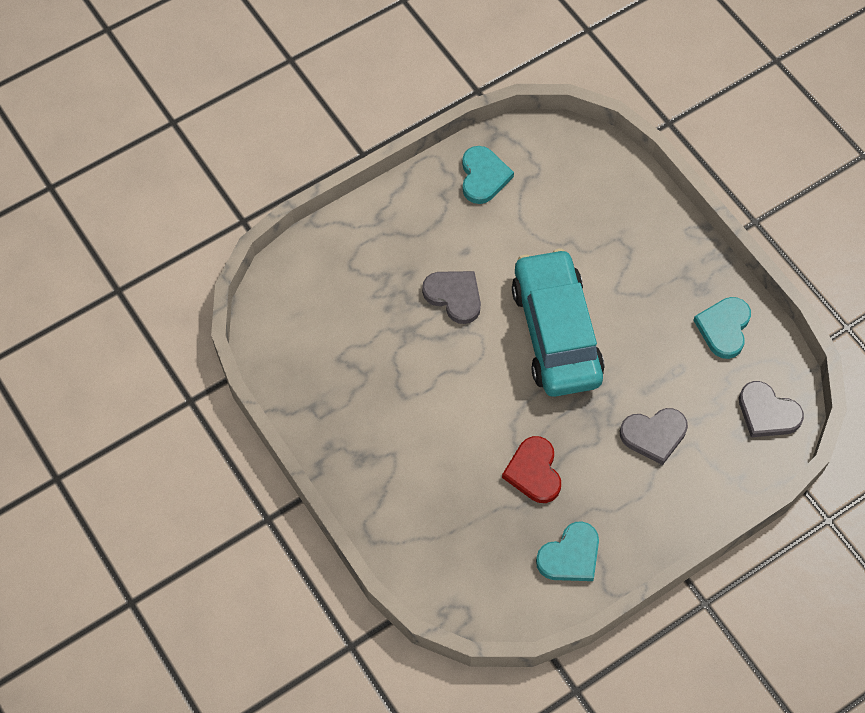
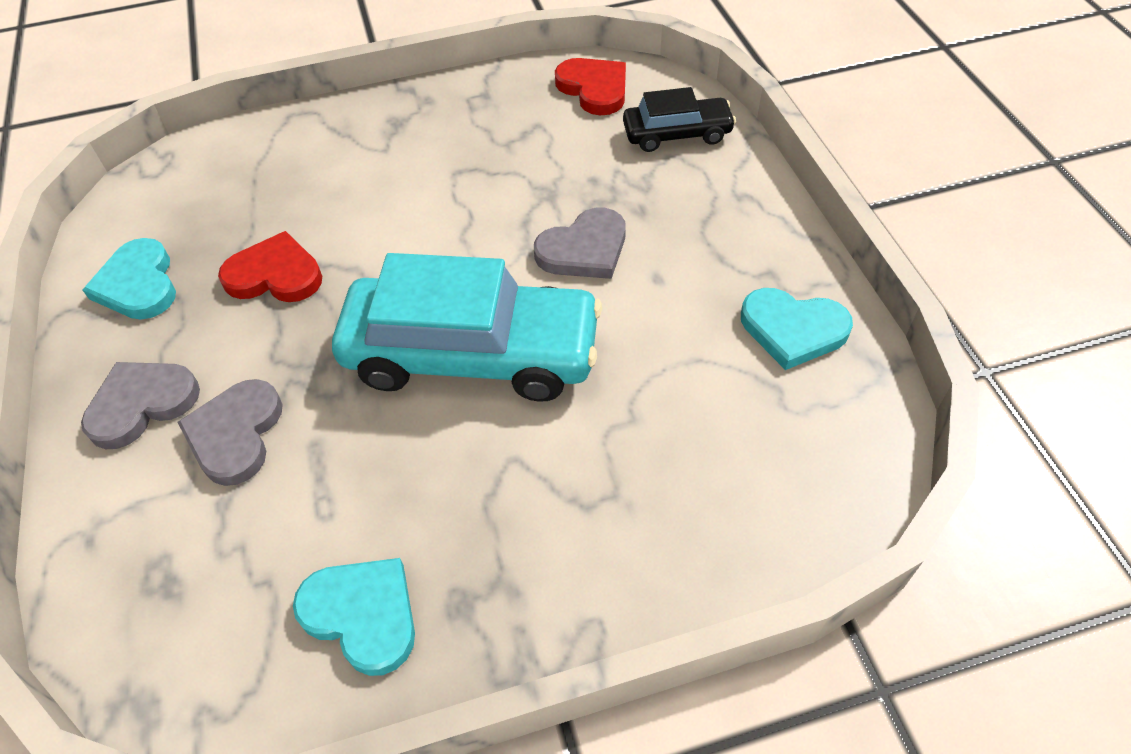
camera: 110 degrees right, 10 degrees down
(287, 332) = (594, 88): none -> red heart
(326, 267) = (677, 134): none -> black car
(767, 413) = (164, 629): grey heart -> grey heart (142, 404)

